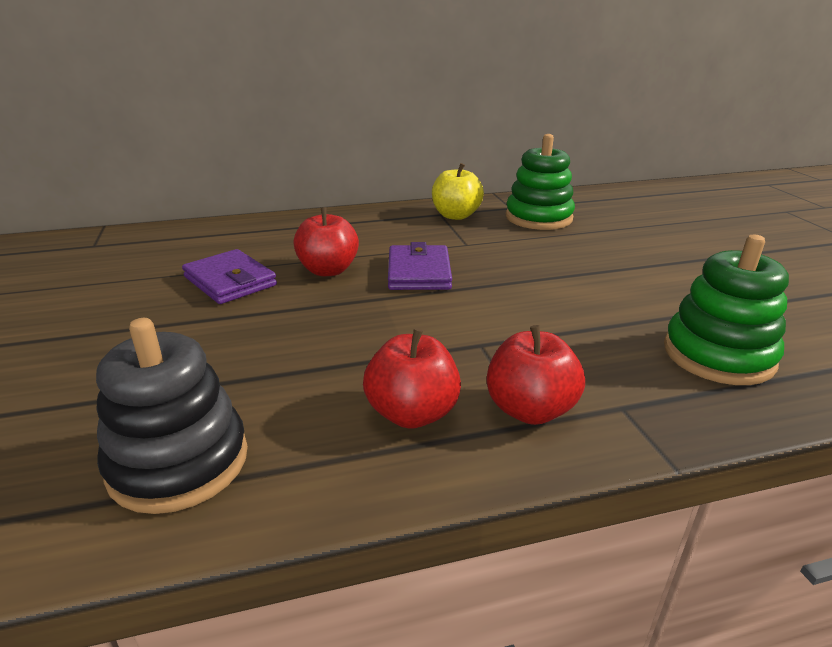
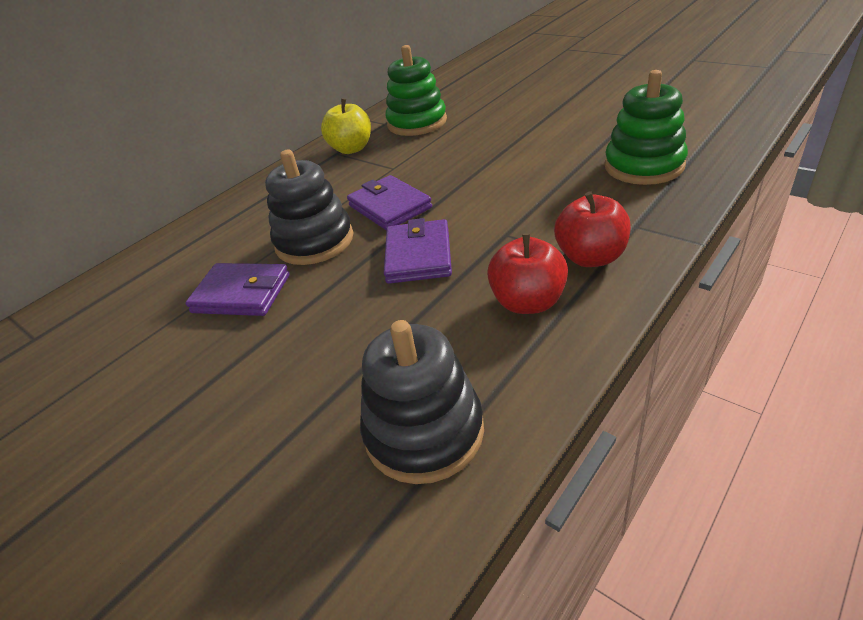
camera: 30 degrees left, 10 degrees up
(328, 270) = (314, 241): red apple -> black stacking toy
(383, 322) = (418, 256): none -> purple wallet

